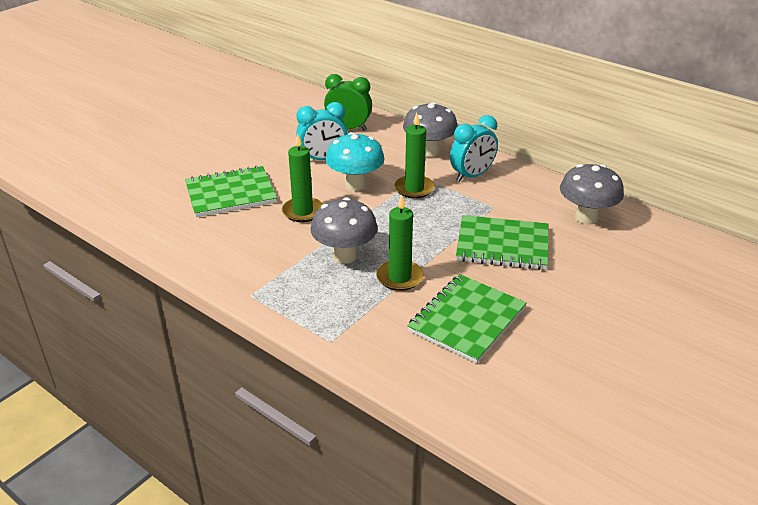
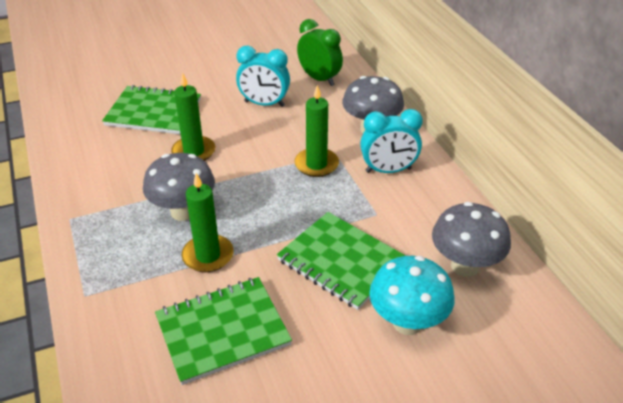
camera: 30 degrees right, 5 degrees up
(355, 185) = (266, 140): turquoise mushroom -> turquoise mushroom (407, 322)

